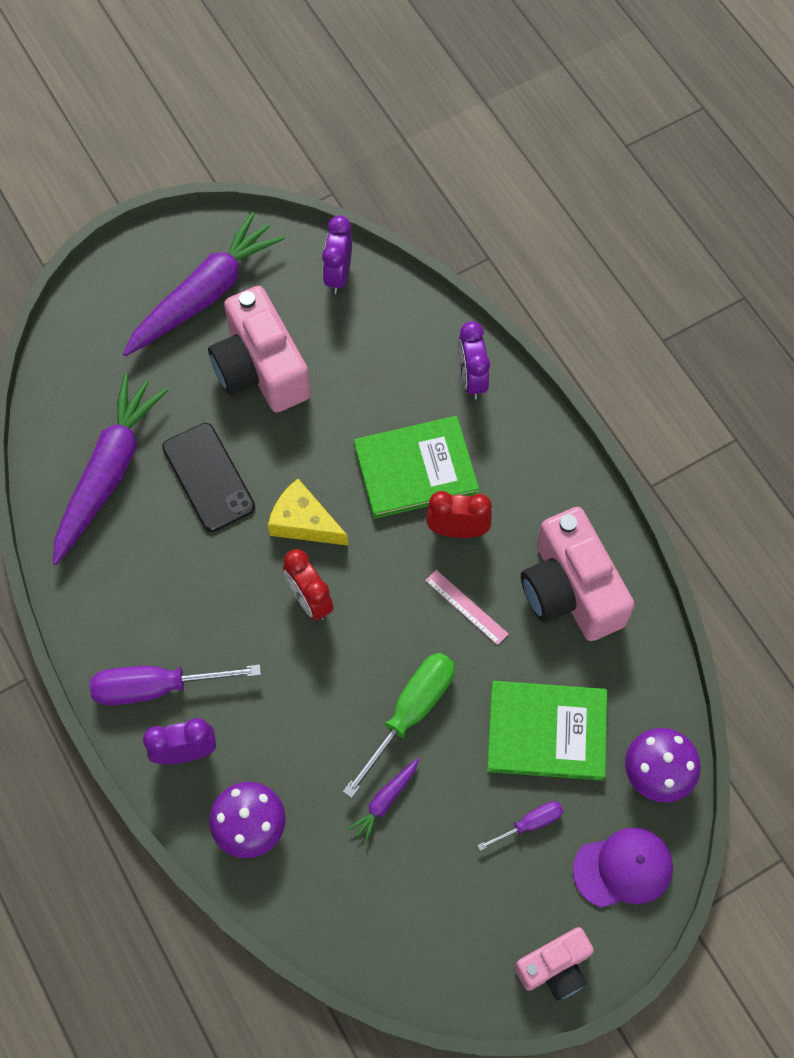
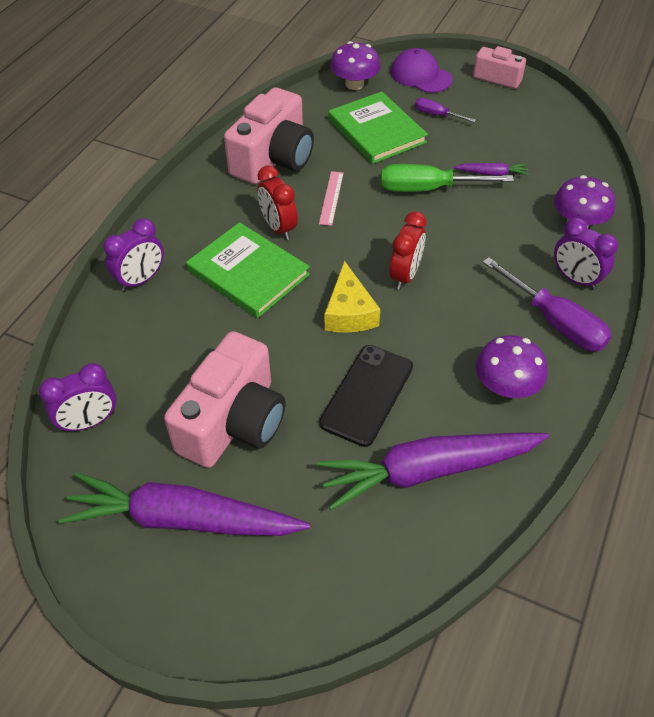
camera: 125 degrees left, 15 degrees down
(130, 588) = (506, 386): none -> purple mushroom

